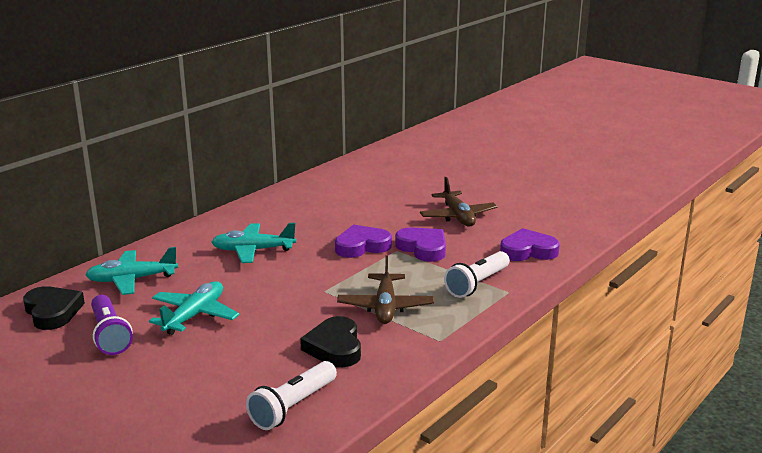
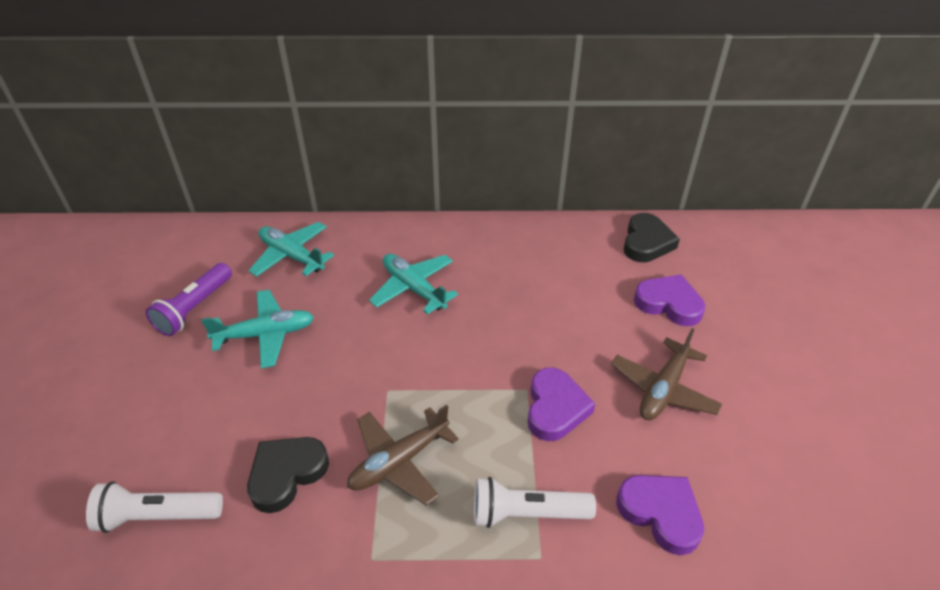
camera: 50 degrees right, 20 degrees up
(52, 312) = (205, 252): black heart -> black heart (646, 242)
(362, 246) = (504, 356): purple heart -> purple heart (669, 303)

